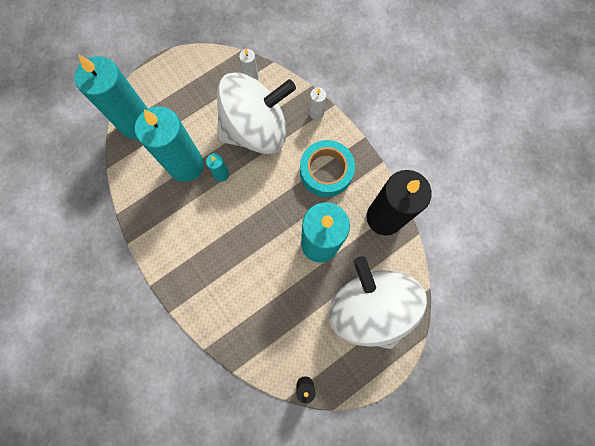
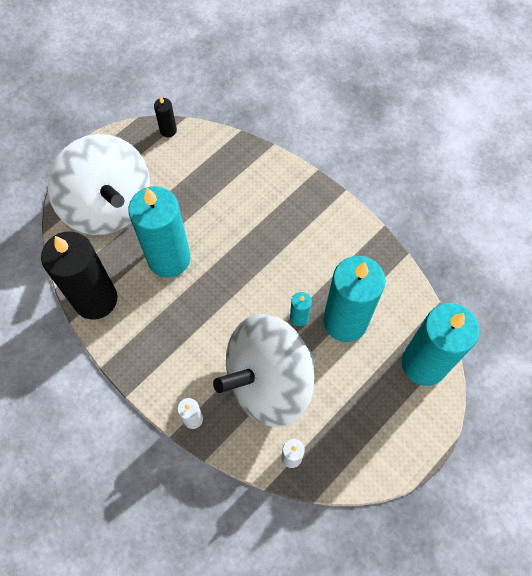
camera: 170 degrees right, 10 degrees down
(326, 171) = (171, 342): turquoise tape -> none

